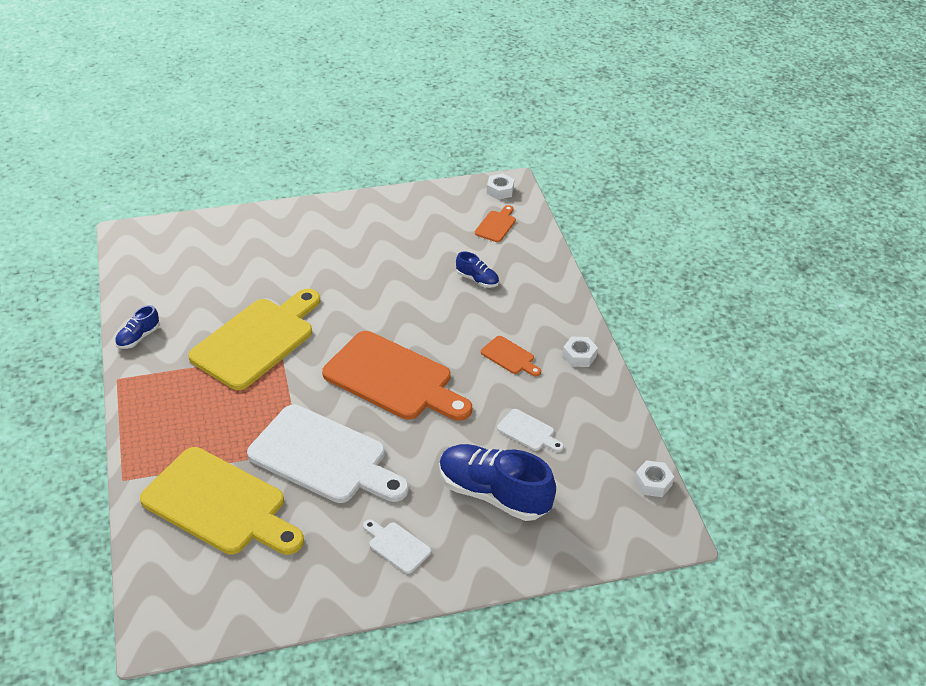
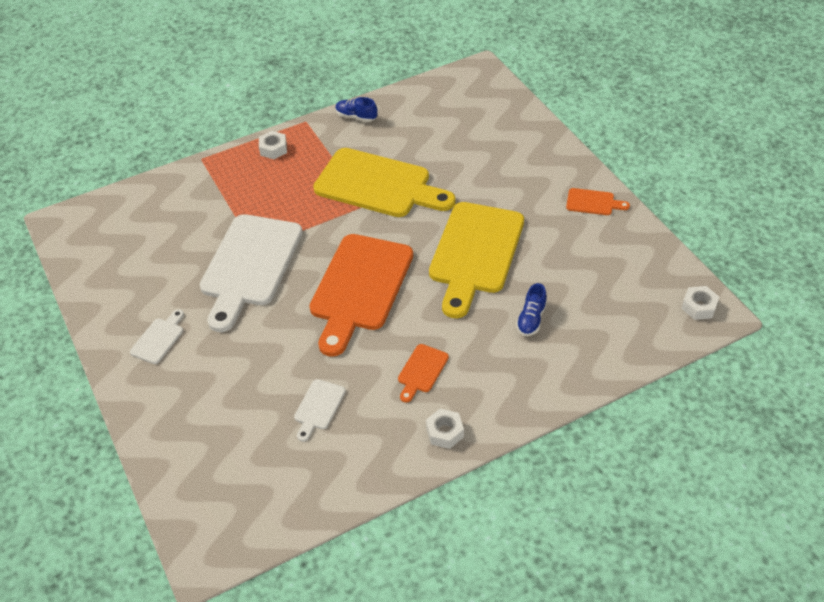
camera: 80 degrees right, 5 degrees up
(219, 504) = (186, 218): yellow cutting board -> yellow cutting board (475, 253)
(493, 494) = (230, 395): blue shoe -> none
(496, 225) = (633, 316): orange cutting board -> orange cutting board (593, 202)
(653, 483) = (272, 531): white nut -> white nut (273, 149)

